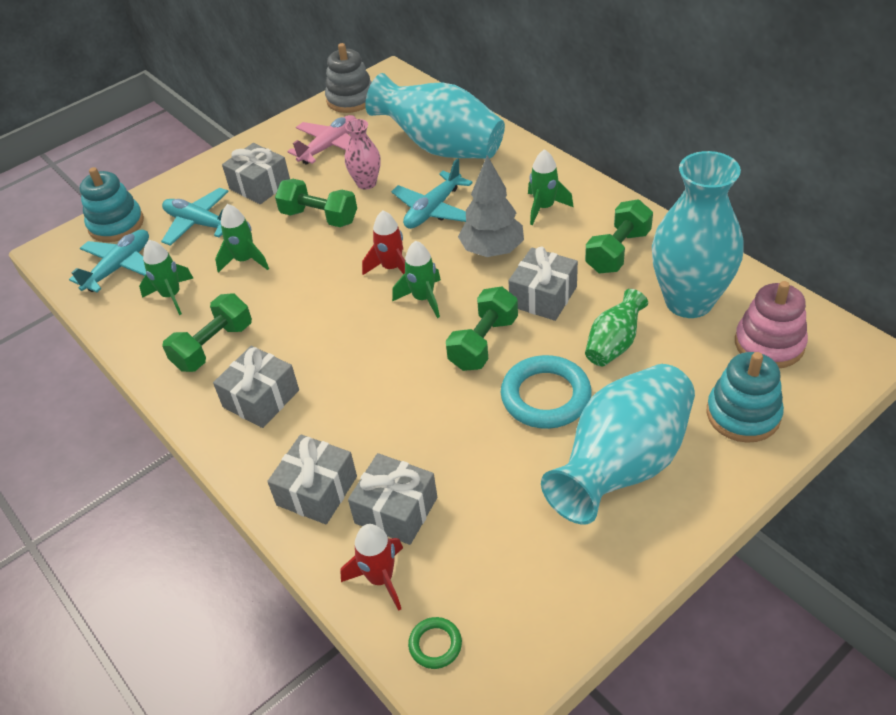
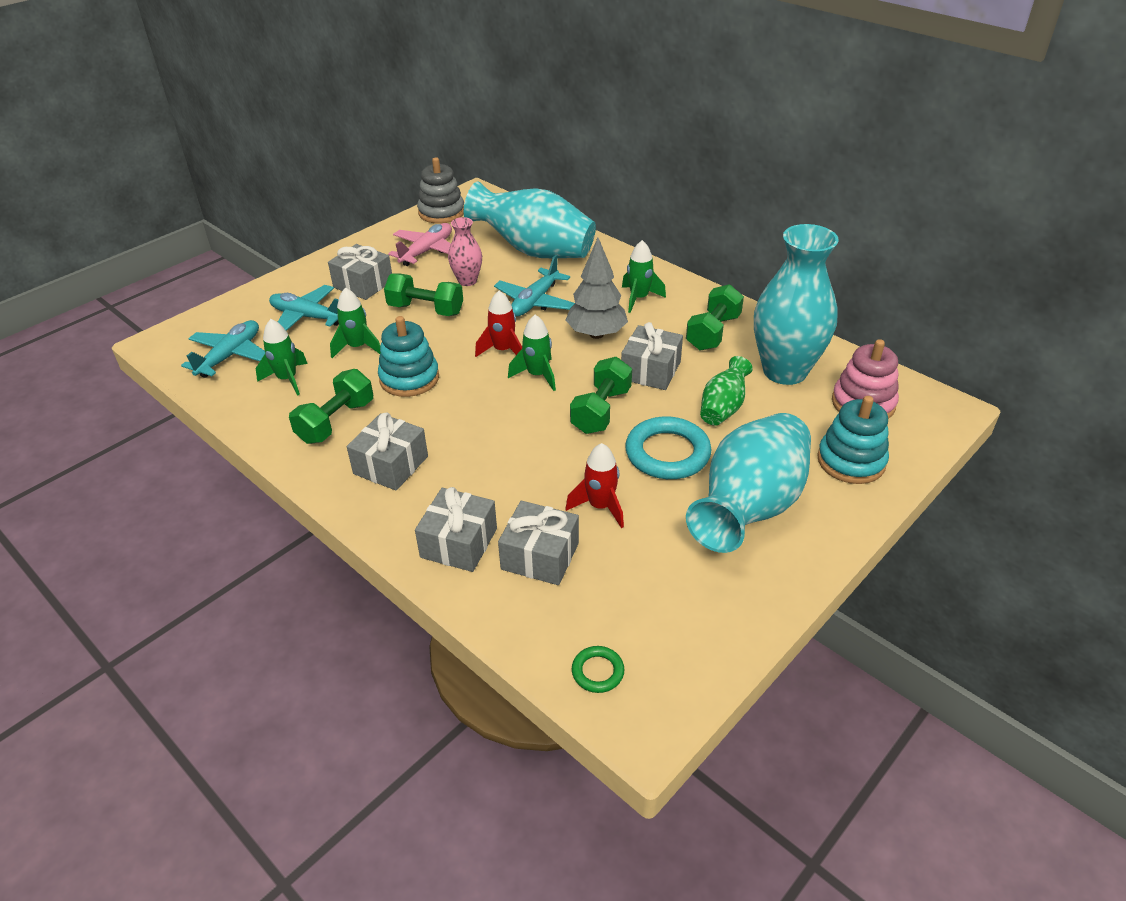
camera: 10 degrees left, 5 degrees down
(116, 224) = (222, 319): turquoise stacking toy -> turquoise stacking toy (409, 378)
(380, 578) = (534, 616): red rocket -> red rocket (600, 506)

